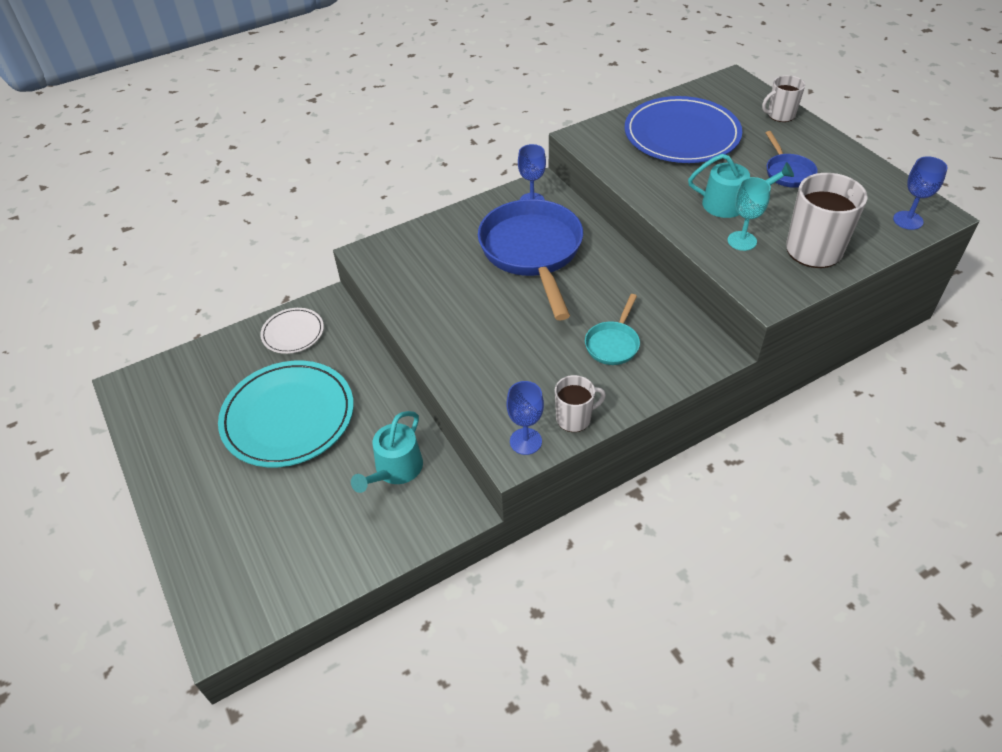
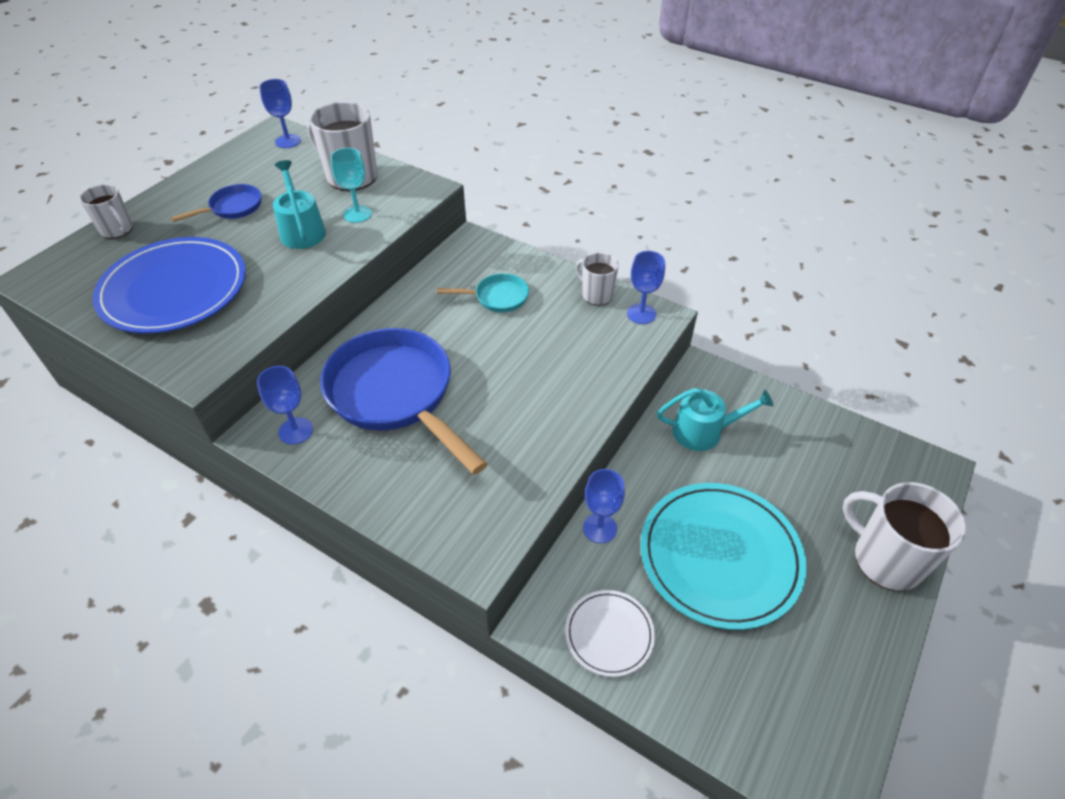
camera: 120 degrees left, 0 degrees up
(194, 521) = (885, 559): none -> white mug
(365, 359) = (600, 528): none -> blue goblet
(532, 252) = (396, 395): blue pan -> blue pan turned 90 degrees clockwise

